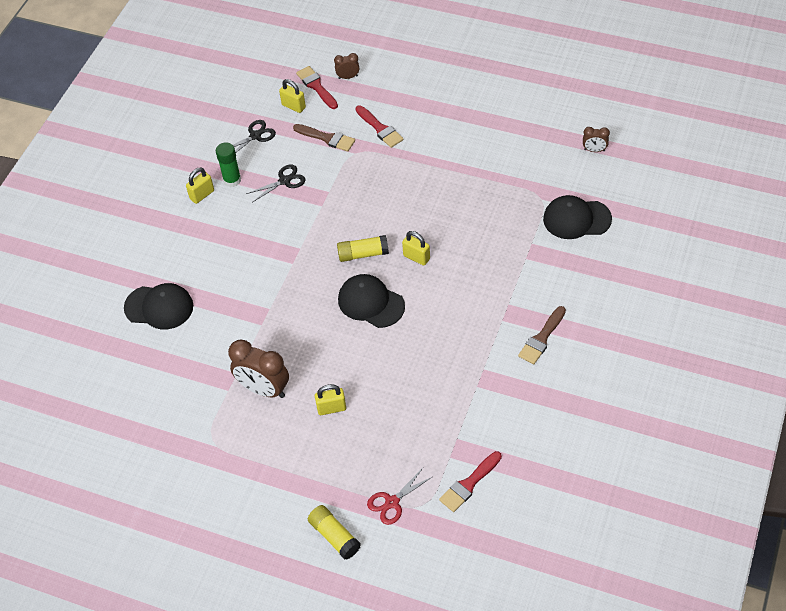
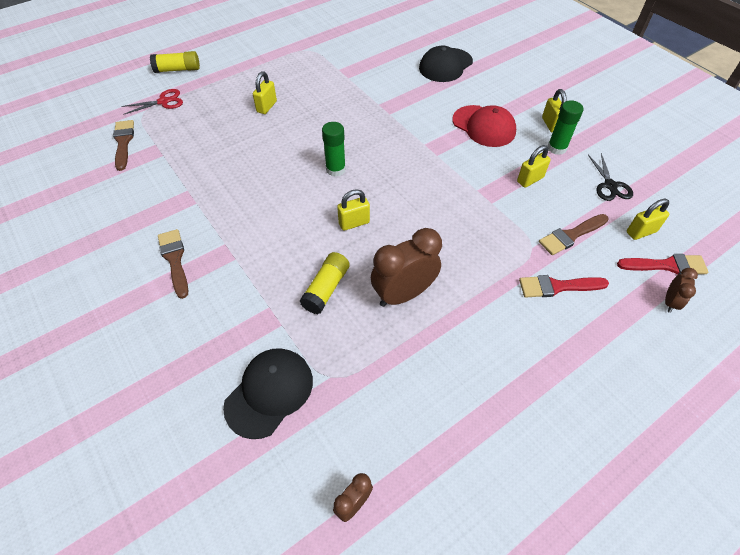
camera: 120 degrees right, 0 degrees up
(237, 236) = (484, 126): none -> red cap
(264, 389) = (320, 84): brown clock -> brown clock (403, 294)
(284, 181) = (530, 179): black scissors -> yellow padlock
(363, 254) = (393, 190): yellow glue stick -> yellow glue stick (326, 289)
(371, 303) = (335, 169): black cap -> green glue stick
(392, 502) = (163, 102): red scissors -> red scissors turned 75 degrees clockwise
(469, 484) = (123, 142): red brush -> brown brush

